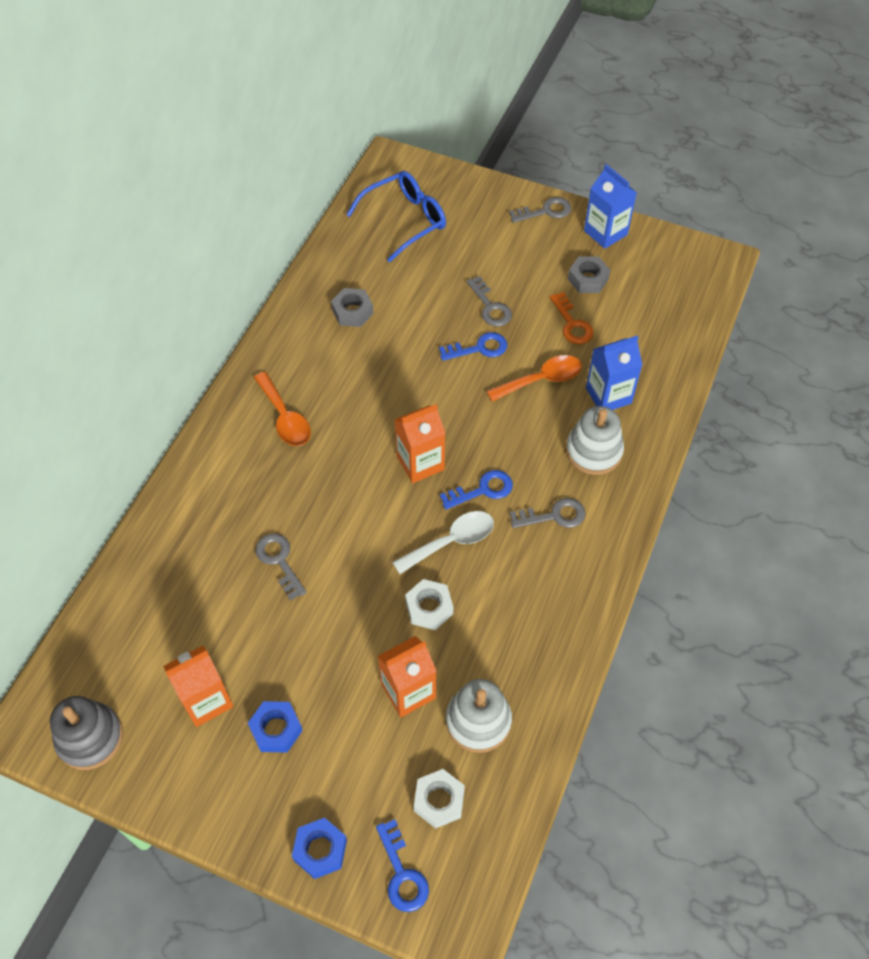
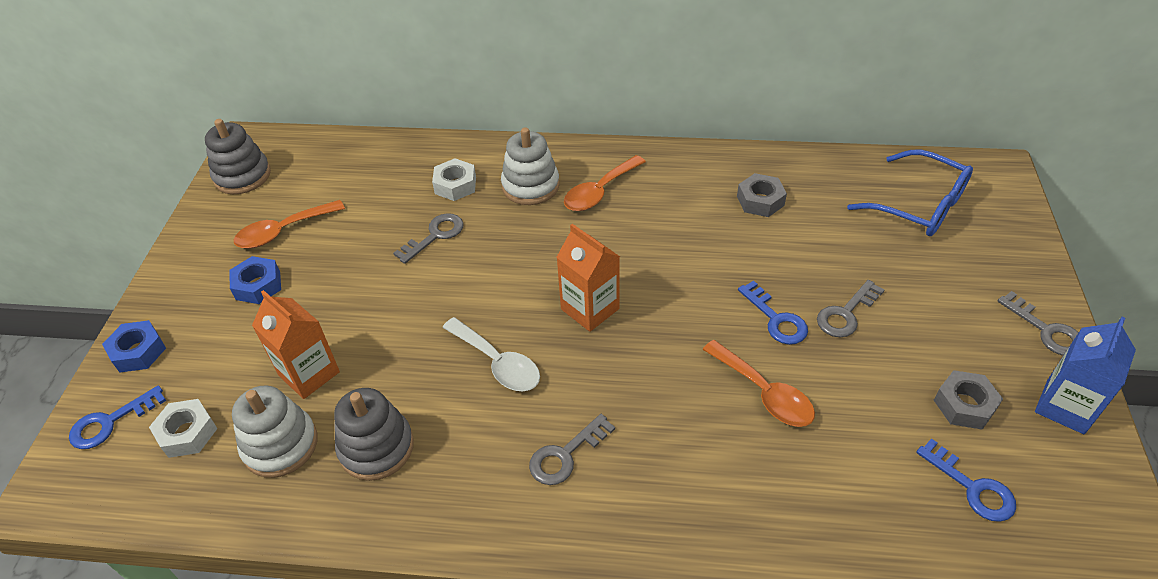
camera: 75 degrees right, 10 degrees down
(206, 700) = (283, 231): orange carton -> orange spoon
(429, 608) = (410, 365): white nut -> white nut (455, 185)
(482, 490) = (576, 374): blue key -> blue key (972, 487)
(505, 646) = (376, 447): none -> grey stacking toy
(553, 516) = (566, 455): grey key -> grey key turned 75 degrees clockwise
(572, 323) = (875, 404): orange key -> none
(594, 451) = (681, 477): white stacking toy -> white stacking toy (530, 186)
(608, 395) = (780, 474): blue carton -> none

